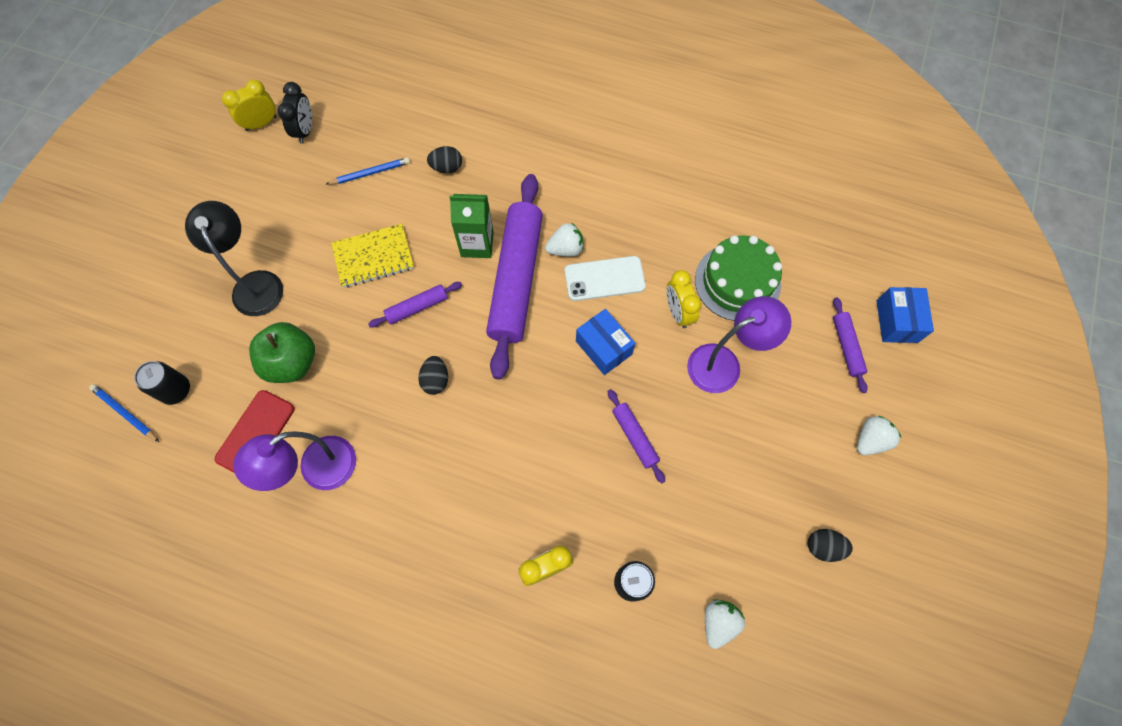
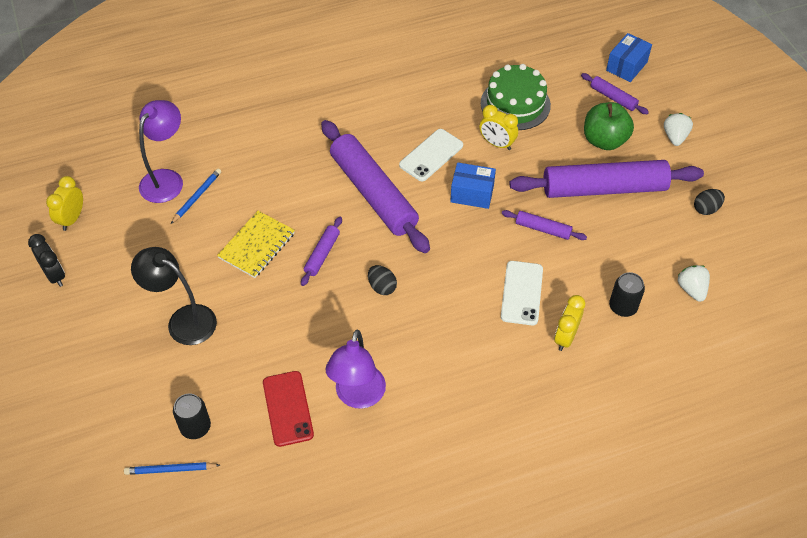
camera: 40 degrees left, 15 degrees down
(292, 362) = (267, 348): green apple -> green apple (604, 140)
(305, 130) = (114, 202): black clock -> black clock (55, 275)
(447, 167) = (251, 159): black egg -> none
(477, 244) = (324, 190): green carton -> none
(550, 488) = (522, 293): none -> white phone
(565, 249) = (387, 155): white strawberry -> none
(724, 363) = (553, 153): purple lamp -> purple lamp (166, 179)
(738, 440) = (604, 188): none -> purple rolling pin
(897, 321) = (626, 66): blue box -> blue box turned 75 degrees clockwise

